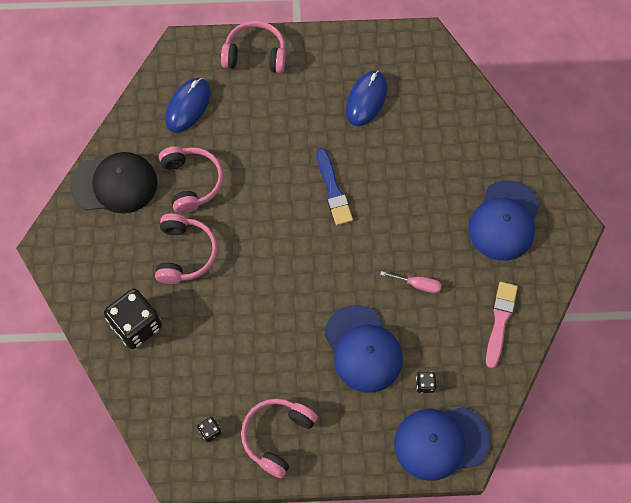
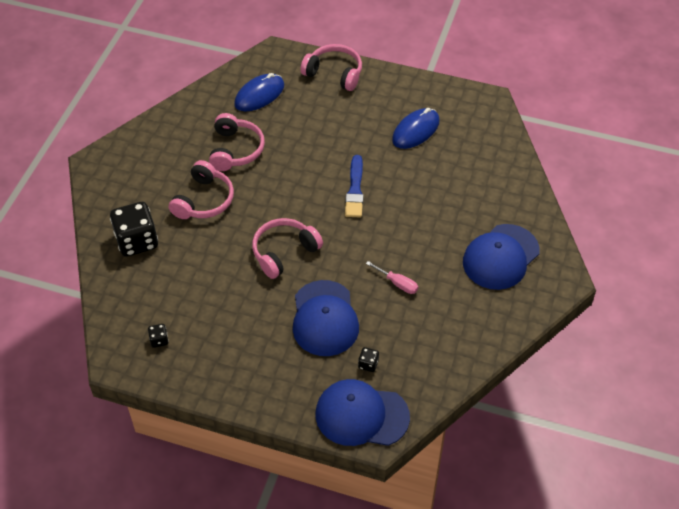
camera: 20 degrees right, 15 degrees down
(114, 184) = (170, 133): black cap -> none
(277, 436) = (215, 363): pink headphones -> pink headphones (284, 252)
(500, 321) = (461, 335): pink brush -> none

